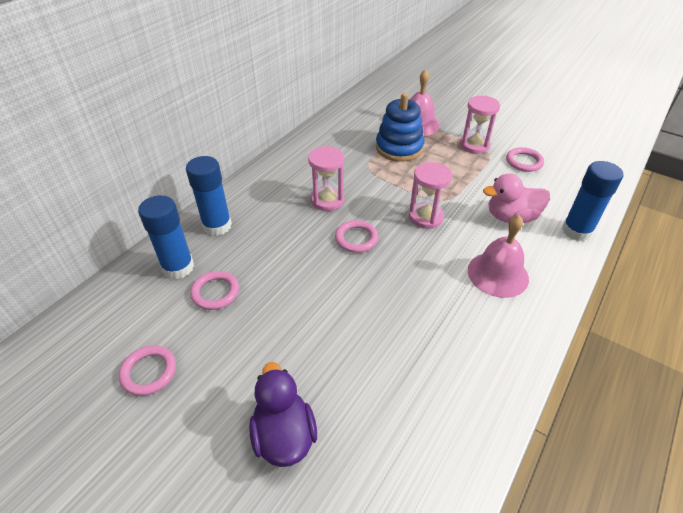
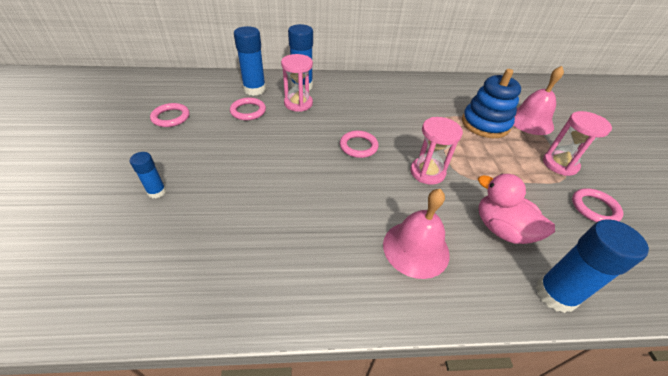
camera: 50 degrees right, 0 degrees up
(284, 435) = (157, 192): purple duck -> blue glue stick
(327, 200) = (379, 116): pink hourglass -> pink hourglass (298, 103)

